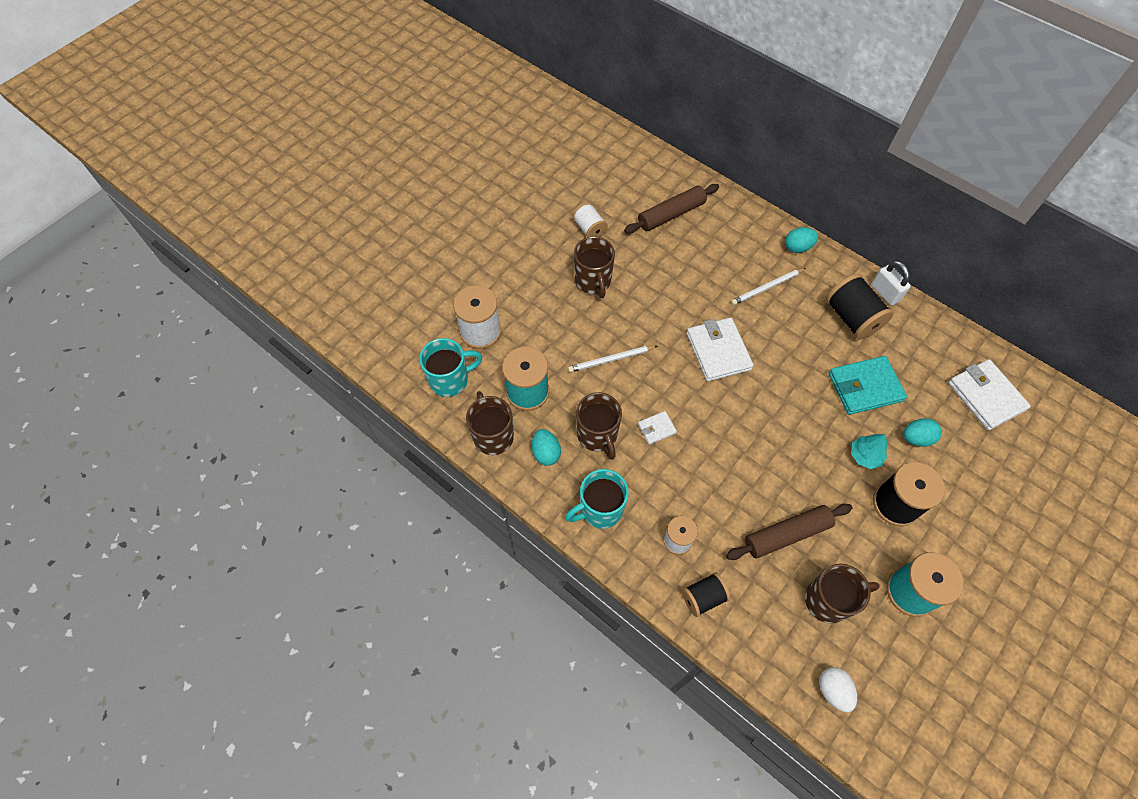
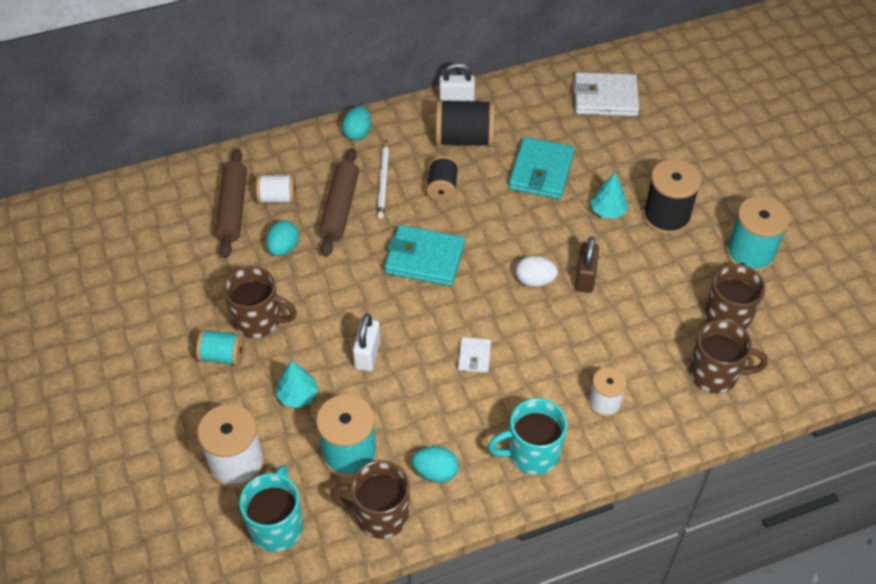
camera: 60 degrees left, 10 degrees down
(551, 337) = (298, 395): none -> turquoise tree
(553, 278) = (223, 356): none -> turquoise spool
(589, 229) = (188, 289): white spool -> white spool (278, 198)
(597, 435) = (447, 413): brown mug -> brown mug (715, 374)
(600, 509) = (532, 454): turquoise mug -> turquoise mug turned 75 degrees clockwise
(611, 360) = (367, 354): white pencil -> white padlock
(703, 597) = (674, 413): black spool -> black spool (442, 188)
(718, 351) = (425, 258): white wallet -> turquoise wallet
(784, 470) = (585, 278): none -> brown padlock
(787, 535) = (649, 312): brown rolling pin -> brown rolling pin (340, 208)
(833, 690) = (809, 360): white egg -> white egg (535, 281)
(916, 438) = (614, 166): turquoise egg -> turquoise egg (283, 248)

